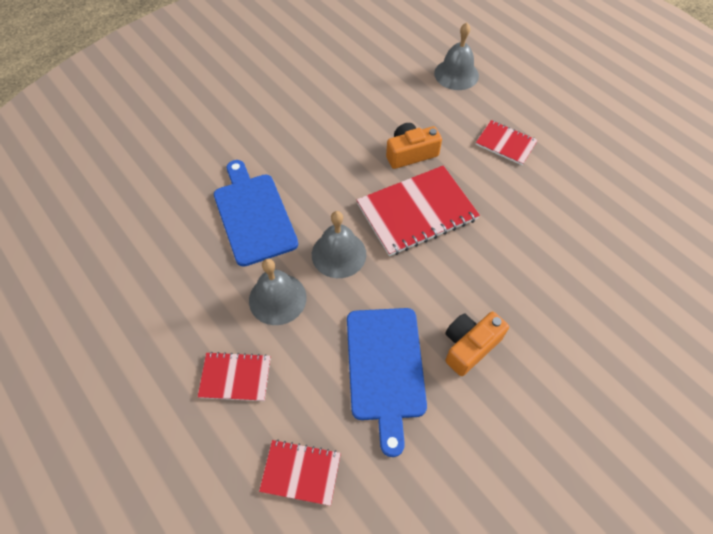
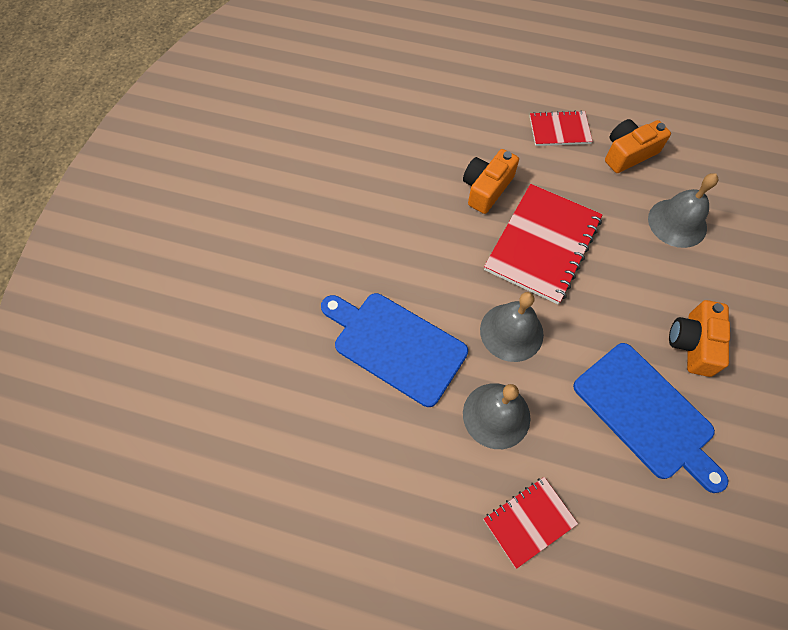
camera: 35 degrees left, 5 degrees up
(301, 472) = (665, 565): red notebook -> none
(456, 74) = (457, 82): grey bell -> grey bell (677, 223)
(547, 188) = (628, 153): none -> orange camera

